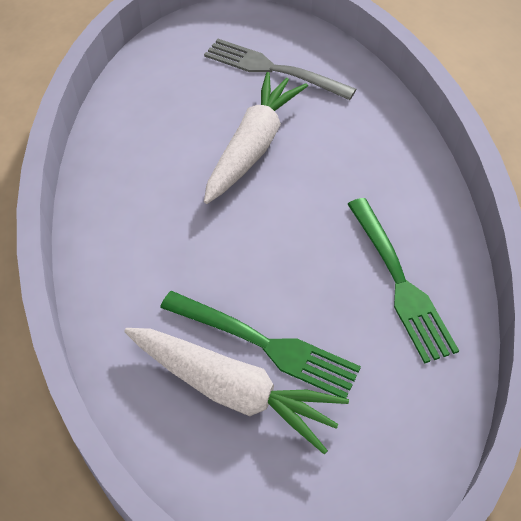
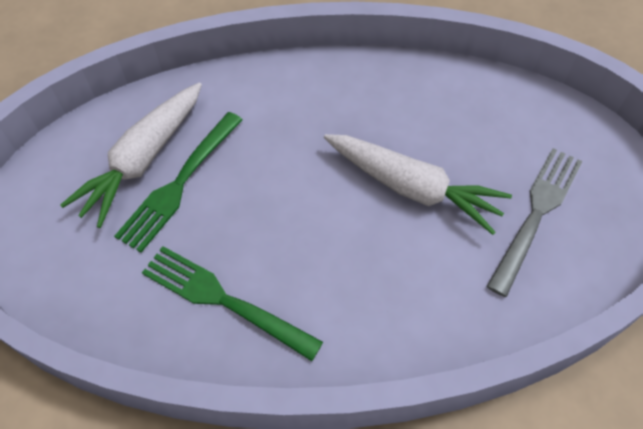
camera: 95 degrees right, 5 degrees up
(399, 282) = (224, 300): green fork -> green fork turned 45 degrees clockwise

